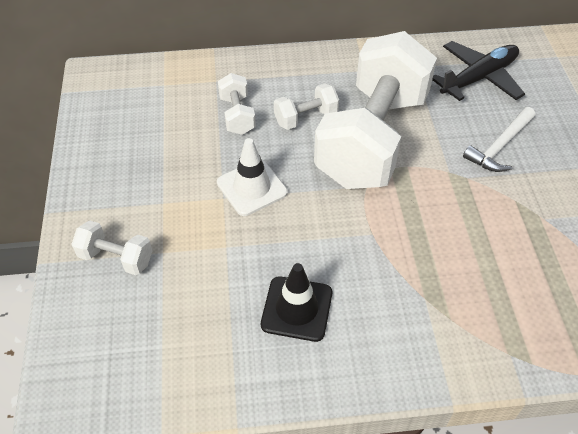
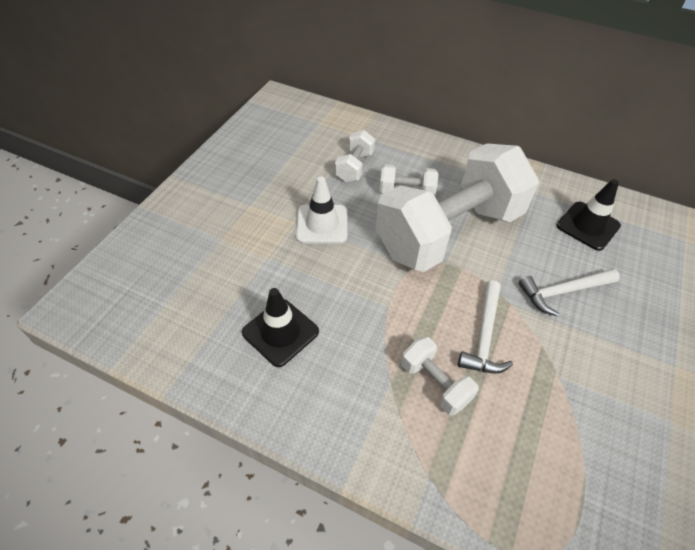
camera: 30 degrees right, 0 degrees up
(116, 258) = (187, 227): white dumbbell -> white dumbbell (434, 383)
(467, 216) = (484, 336): none -> white hammer
(479, 78) = (588, 226): black plane -> black traffic cone

